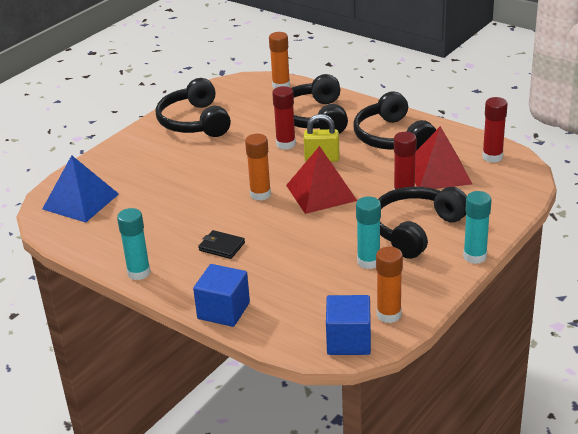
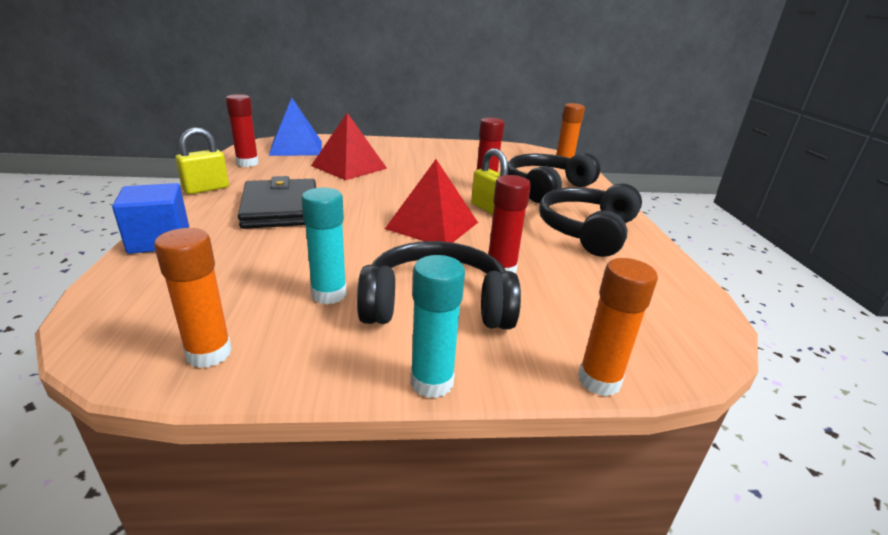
camera: 45 degrees right, 5 degrees down
(139, 273) = (206, 189): turquoise glue stick -> yellow padlock
(194, 122) = (457, 152): black headphones -> none
(221, 246) = (281, 208): black wallet -> black wallet, size x2.09
(260, 194) = (389, 200): orange glue stick -> orange glue stick (599, 380)
(348, 341) = (121, 341): blue cube -> none
(438, 172) = (576, 278): red pyramid -> red pyramid (349, 167)
(492, 157) = (676, 306): red glue stick -> red glue stick (247, 163)

